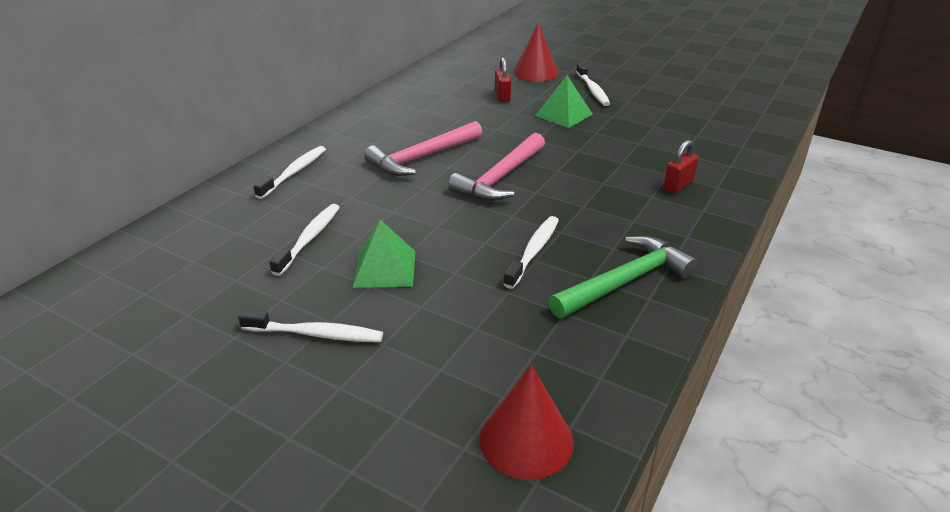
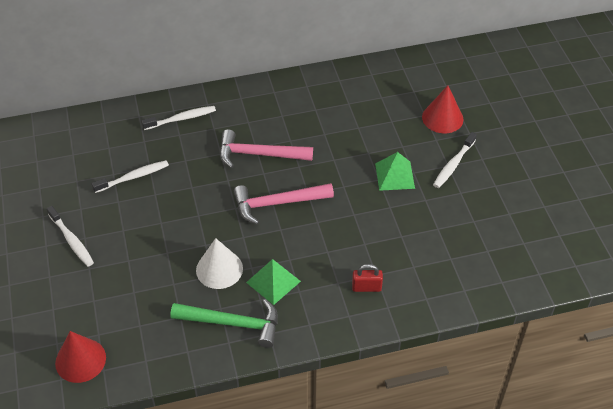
camera: 45 degrees right, 15 degrees up
(384, 268) = (141, 224): green pyramid -> green pyramid (273, 281)
(502, 96) = (382, 129): red padlock -> none
(533, 251) = (219, 269): white toothbrush -> white cone

